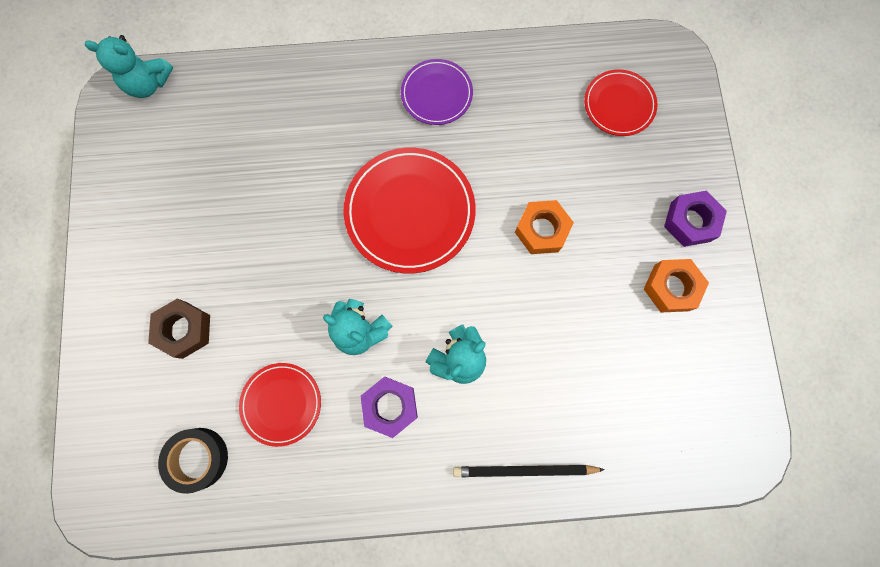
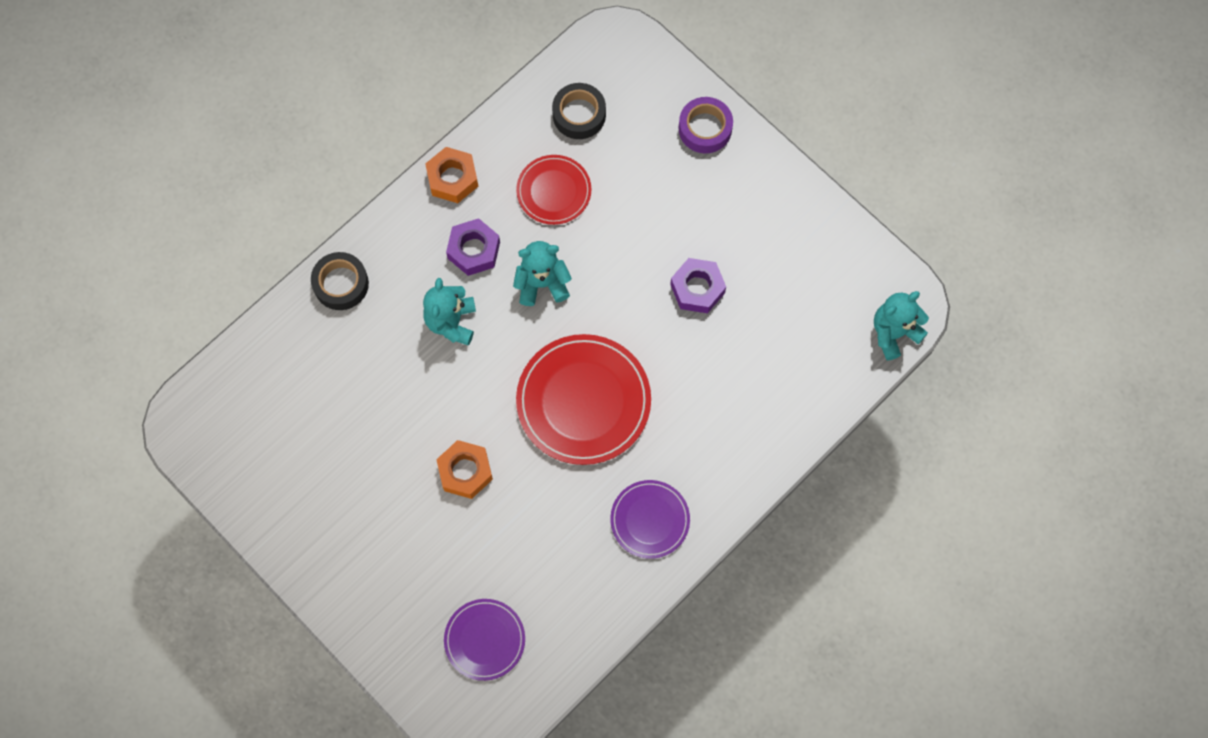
camera: 140 degrees right, 5 degrees down
(114, 354) = (705, 128): none -> purple tape
(184, 330) = (672, 182): brown nut -> none
(524, 470) = (341, 284): black pencil -> black tape
(619, 105) = (484, 640): red plate -> purple plate
(671, 287) = (325, 507): orange nut -> orange nut (452, 178)
(690, 221) = (347, 578): purple nut -> purple nut (697, 288)

